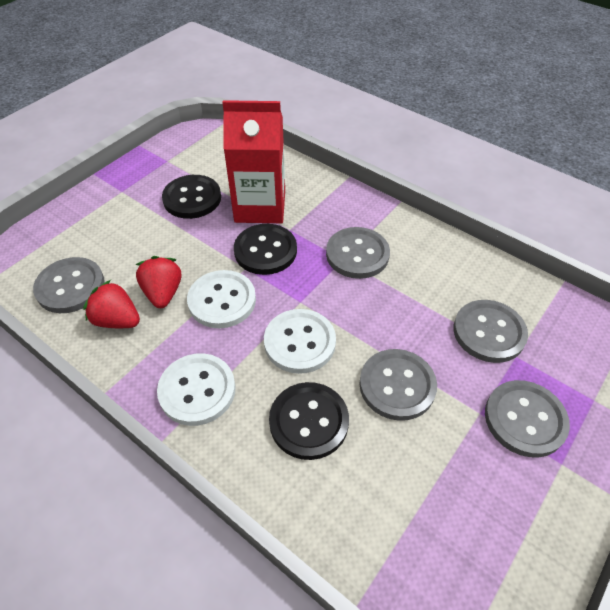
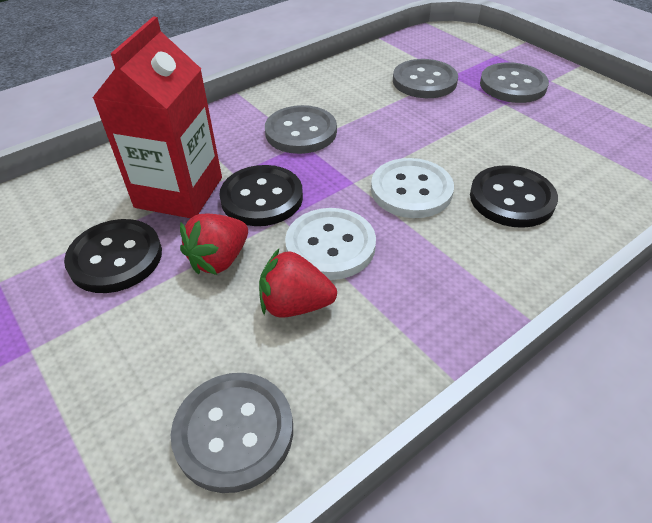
camera: 75 degrees left, 5 degrees down
(117, 320) = (330, 363): red strawberry -> red strawberry (219, 260)
(197, 390) = (465, 282): white button -> none
(397, 385) = (474, 138): grey button -> none

